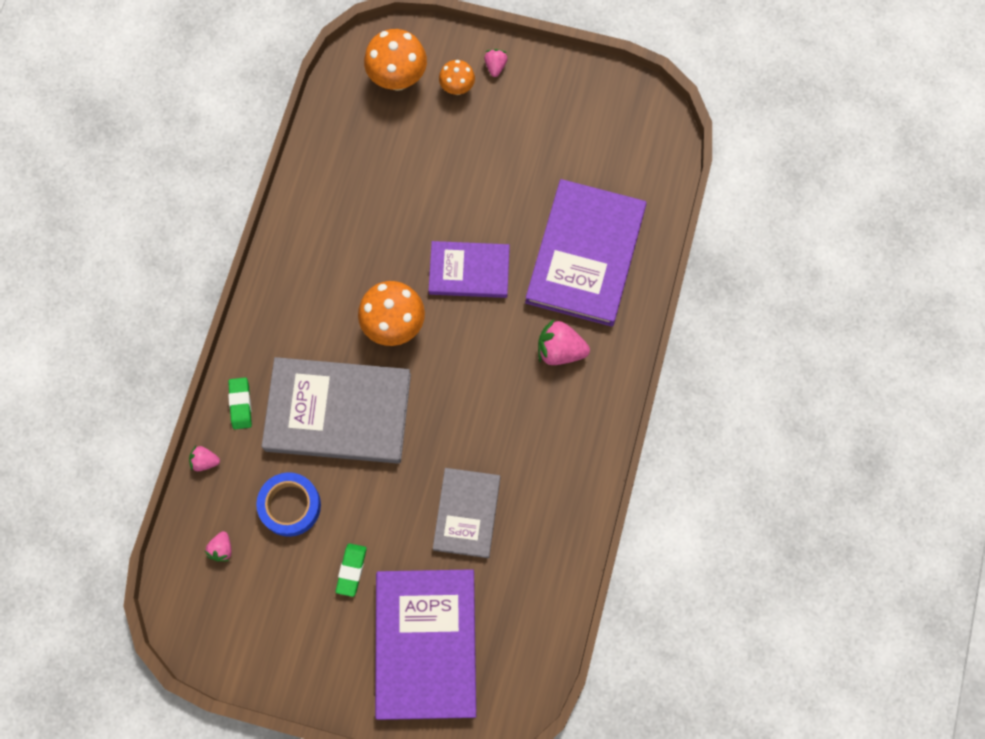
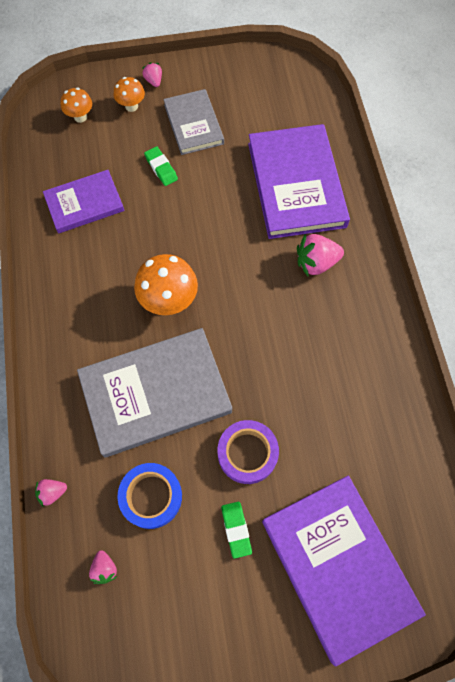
camera: 25 degrees left, 5 degrees down
(240, 404) = (63, 425): green eraser -> green eraser (161, 168)
(395, 507) = (247, 453): none -> purple tape
(398, 78) = (80, 117): orange mushroom -> orange mushroom, size x0.58
(467, 513) = (312, 429): grey book -> grey book (193, 124)
(469, 271) = (210, 233): purple book -> purple book (84, 203)

